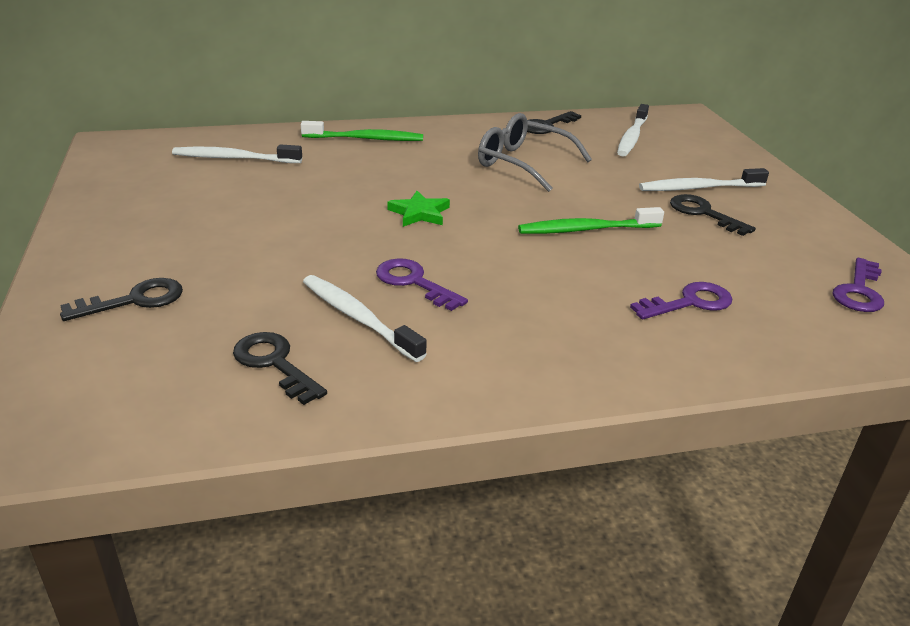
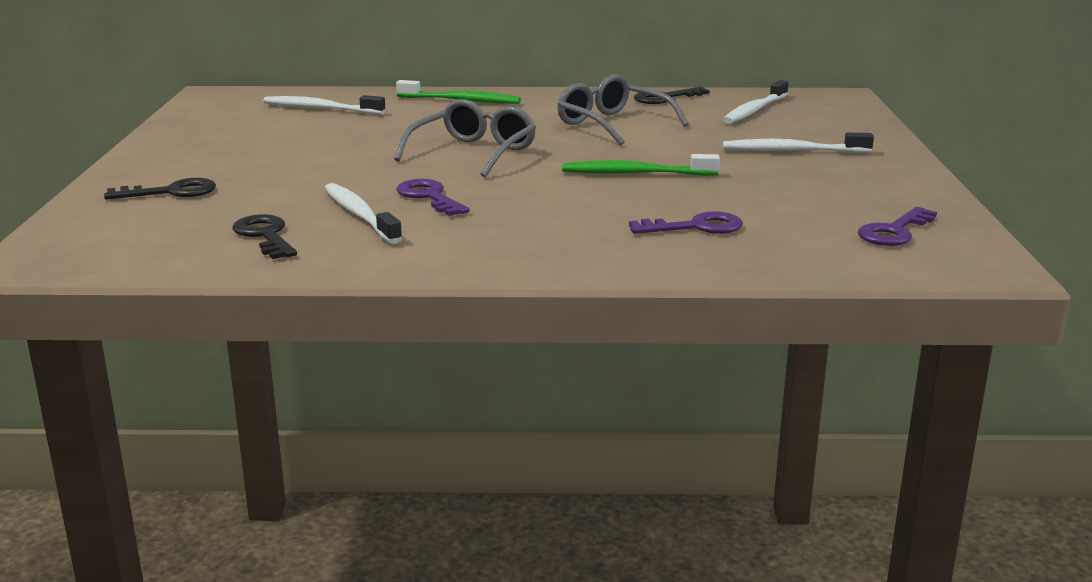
camera: 15 degrees right, 10 degrees down
(419, 213) = (473, 153): green star -> grey glasses
(703, 213) = (777, 169): black key -> none

